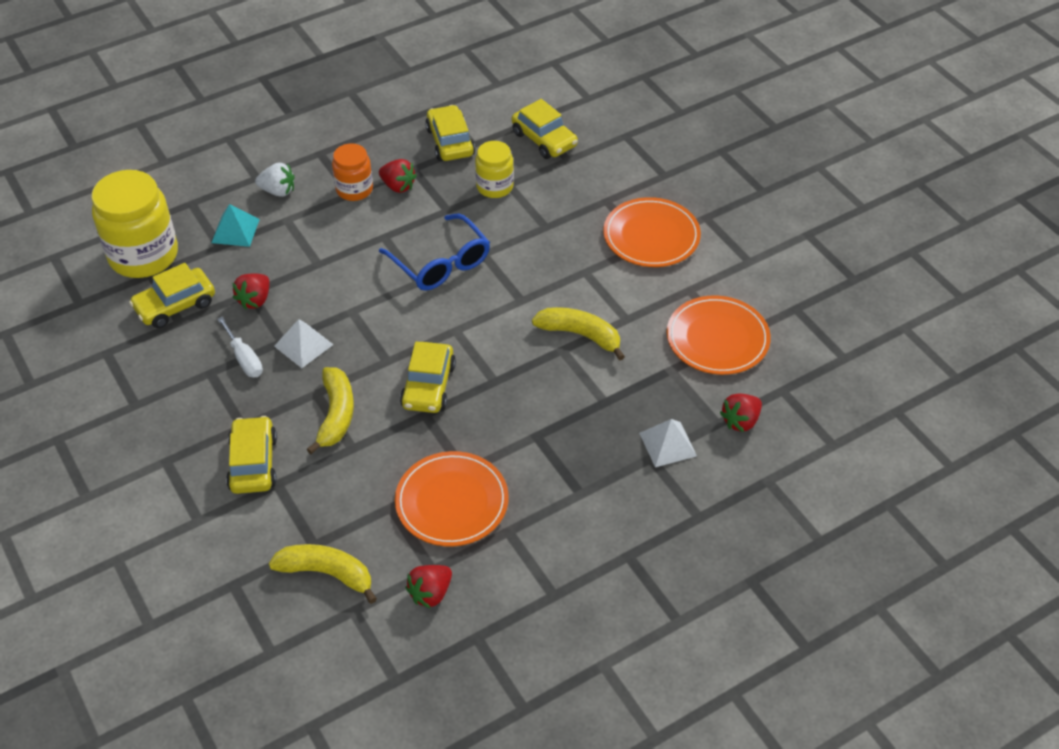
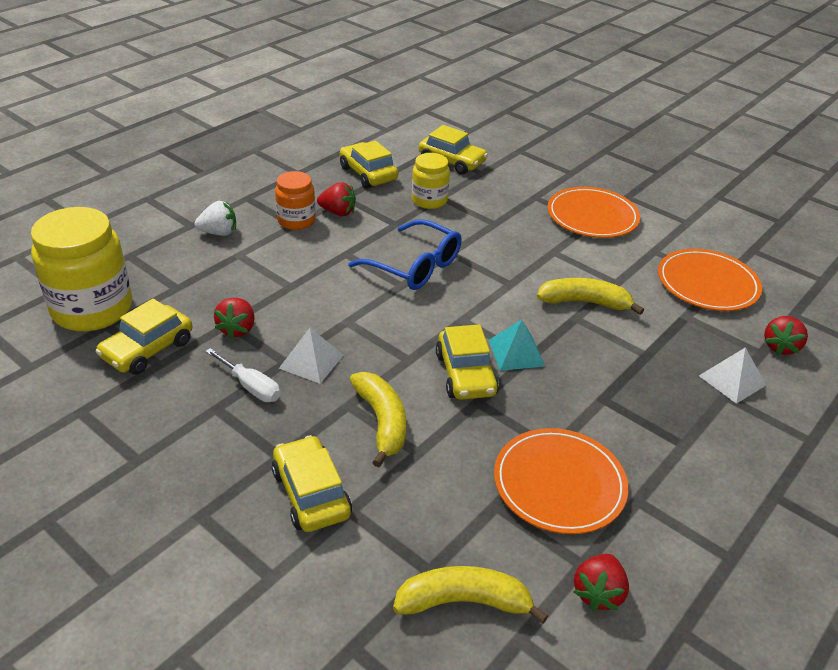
camera: 20 degrees left, 10 degrees down
(235, 230) = (188, 271): turquoise pyramid -> turquoise pyramid (516, 352)

